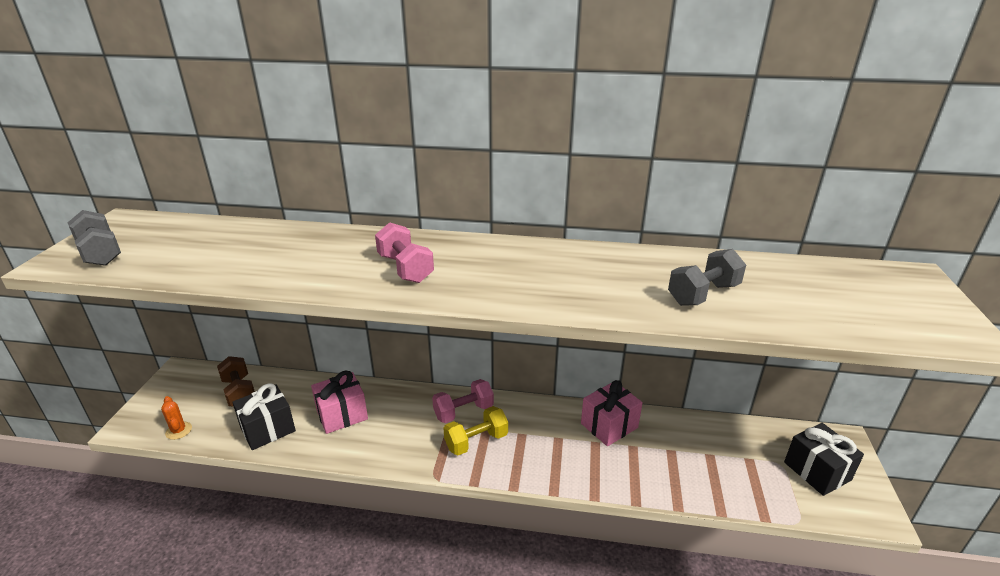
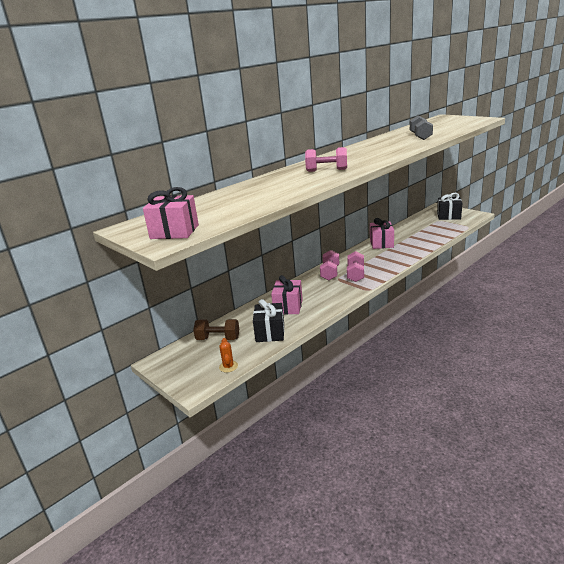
camera: 50 degrees left, 5 degrees down
(100, 253) = (174, 232): grey dumbbell -> pink gift
(178, 431) = (228, 366): orange cactus -> orange cactus turned 75 degrees clockwise
(476, 441) = (355, 274): yellow dumbbell -> pink dumbbell

